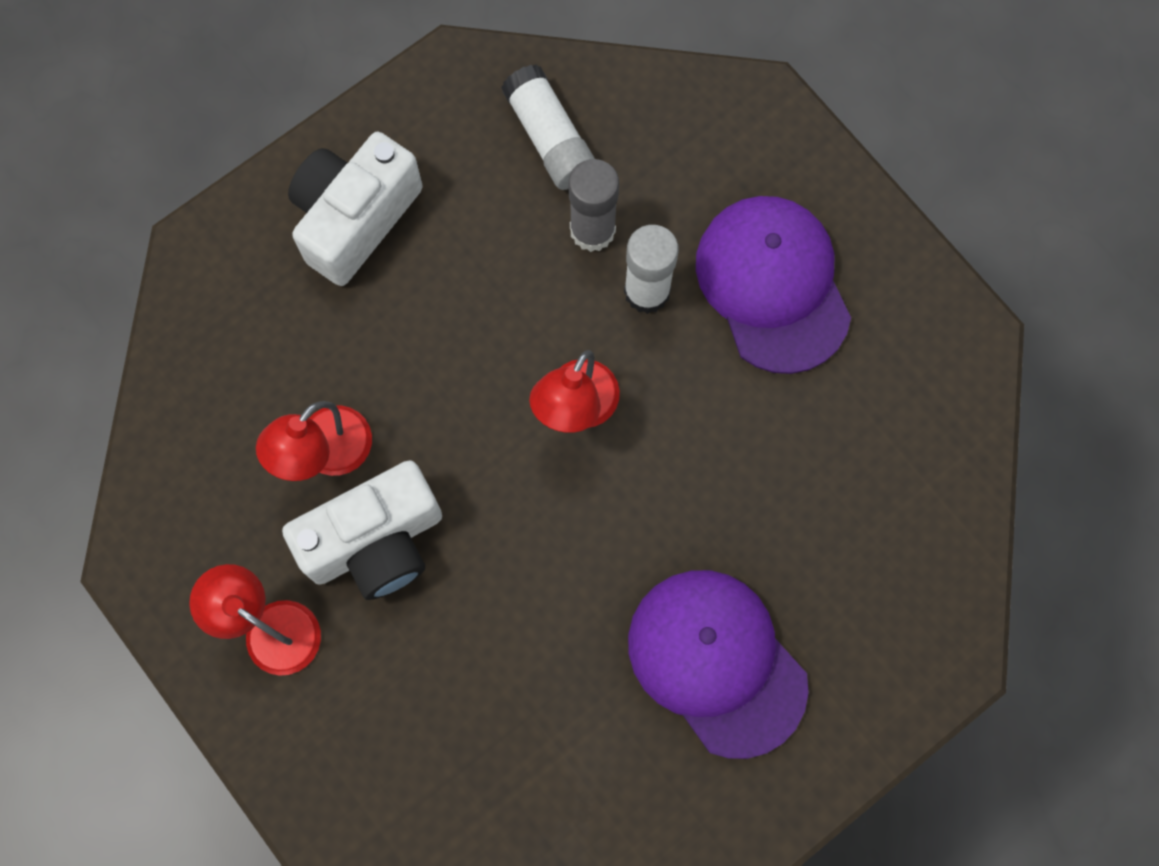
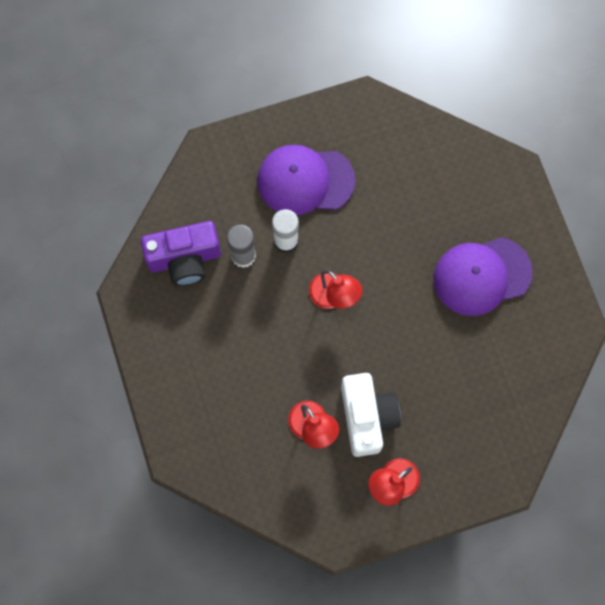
camera: 70 degrees left, 0 degrees up
(355, 218) = (190, 372): white camera -> none
(549, 138) = (185, 259): white glue stick -> purple camera

